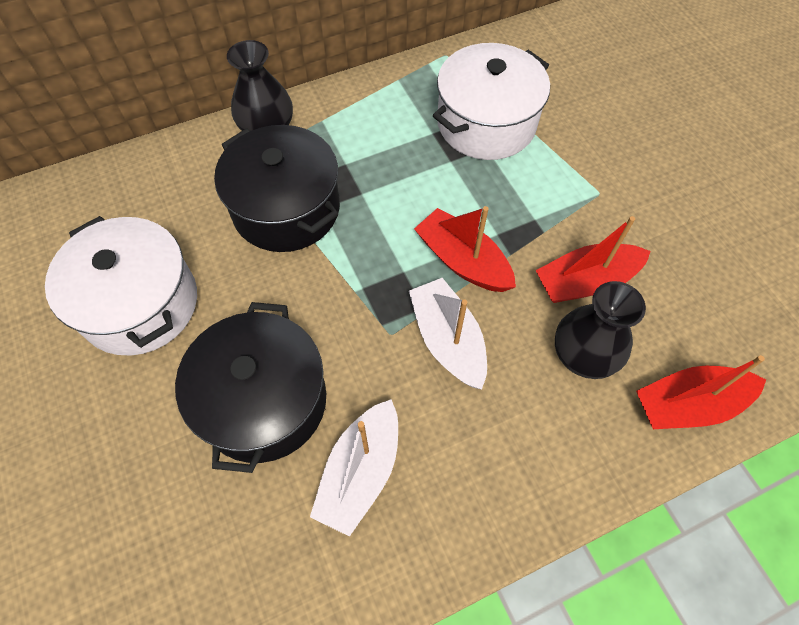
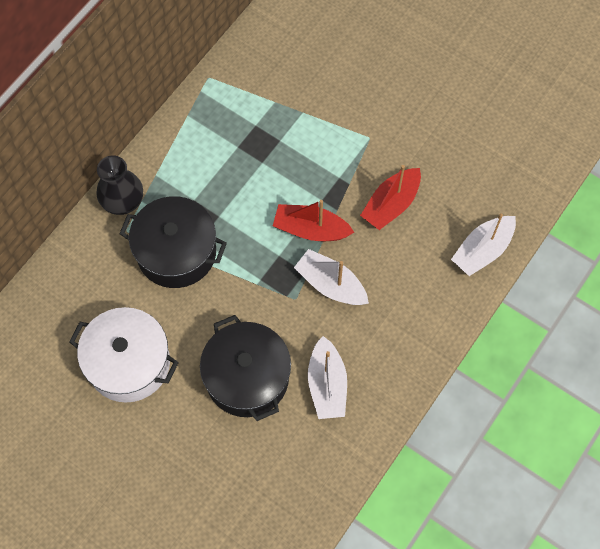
camera: 30 degrees left, 5 degrees up
(486, 123) = (269, 121): white pot -> none
(583, 356) = (412, 253): black vase -> none
(688, 404) = (482, 250): red boat -> white boat

